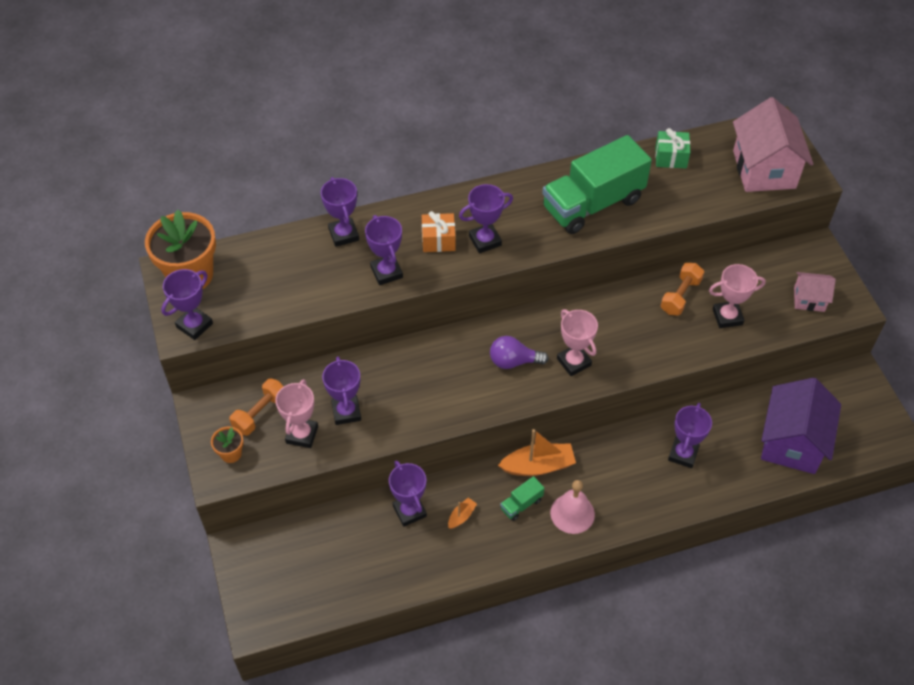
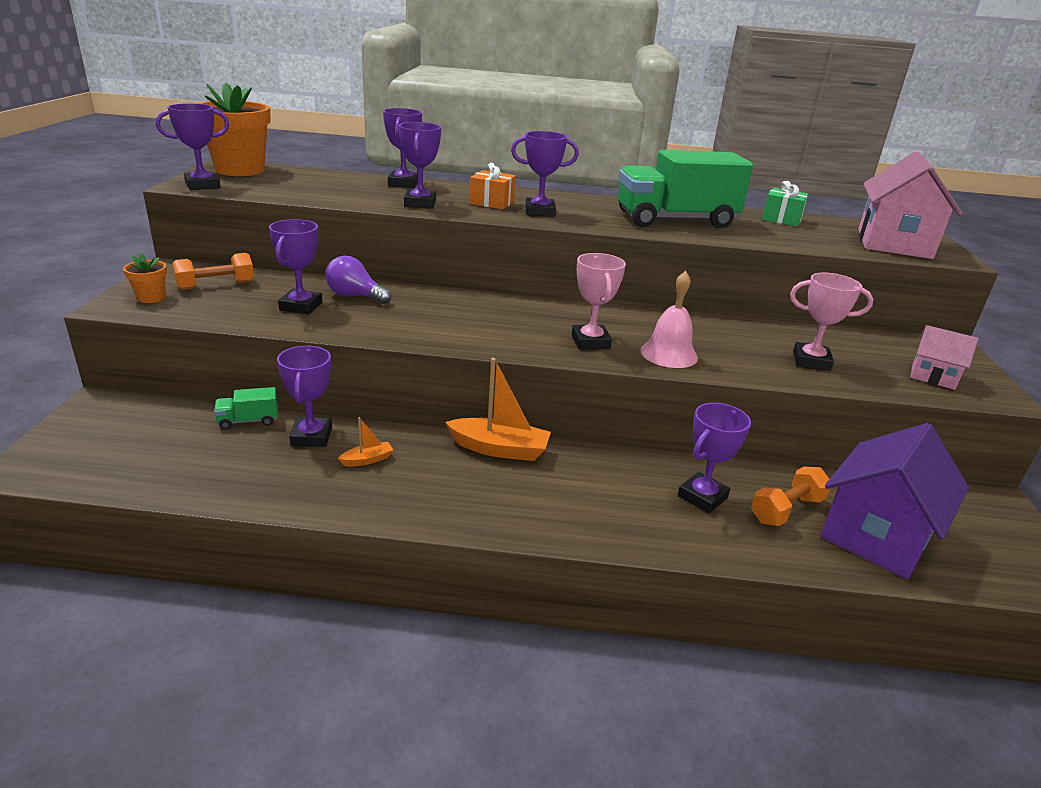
camera: 20 degrees right, 25 degrees down
(302, 435) = (237, 306): pink trophy -> none
(513, 361) = (519, 324): purple light bulb -> purple light bulb (355, 296)
(521, 504) = (451, 473): green truck -> green truck (248, 421)
(572, 513) = (511, 502): pink bell -> pink bell (669, 354)
(680, 296) = (755, 334): orange dumbbell -> orange dumbbell (787, 510)

